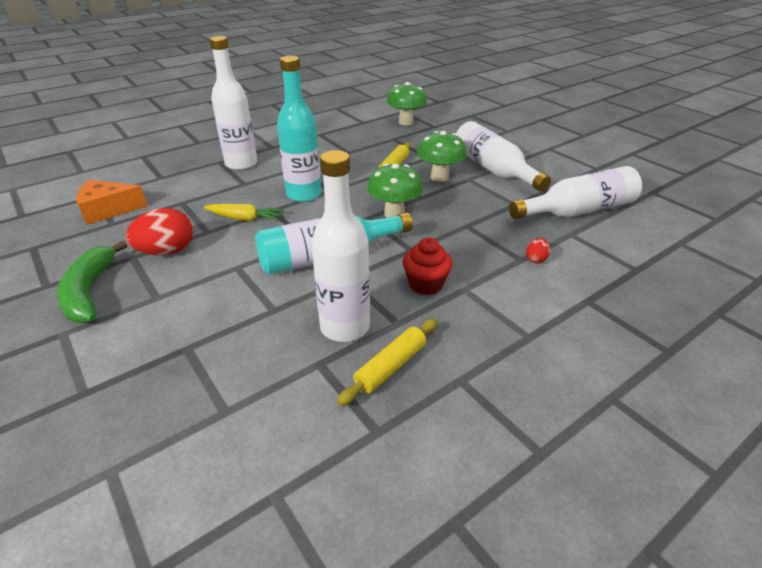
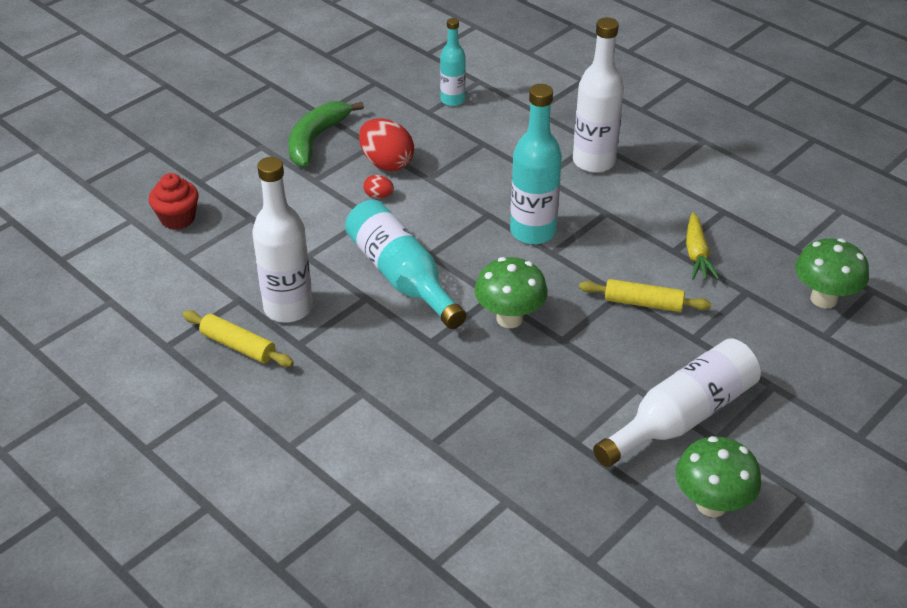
camera: 80 degrees right, 5 degrees up
(89, 292) = (316, 140): green banana -> green banana turned 45 degrees counterclockwise
(108, 210) = (452, 100): orange cheese -> turquoise bottle
(245, 219) = (462, 198): yellow carrot -> yellow carrot (696, 254)
(425, 284) = (365, 360): red cupcake -> red cupcake (177, 218)
(439, 177) = (629, 355): green mushroom -> green mushroom (711, 504)
(536, 259) = (435, 459): red egg -> red egg (378, 196)
(578, 211) = (576, 515): white bottle -> none

